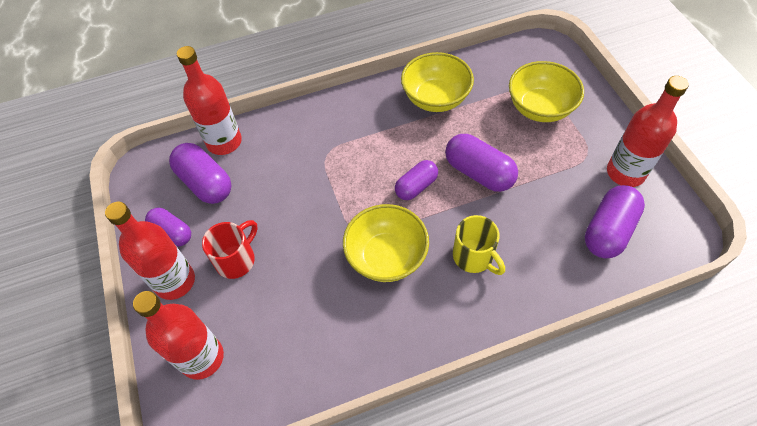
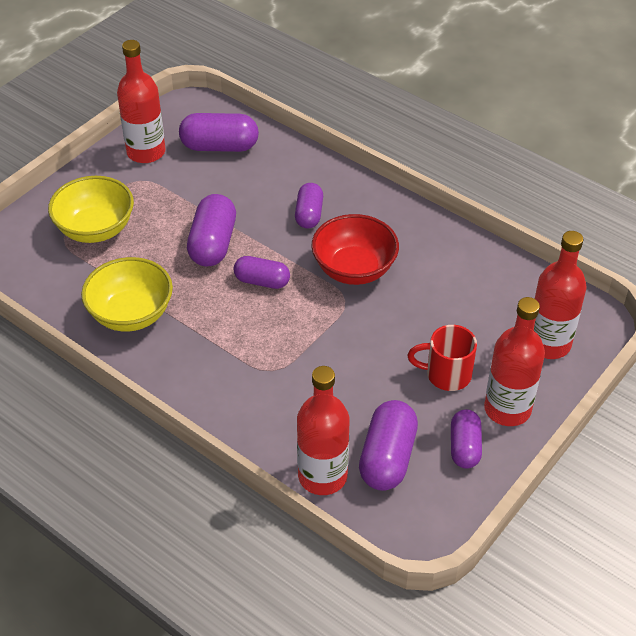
camera: 125 degrees left, 10 degrees down
(386, 256) = (354, 269): yellow bowl -> red bowl
(474, 257) = (309, 214): yellow mug -> purple capsule

